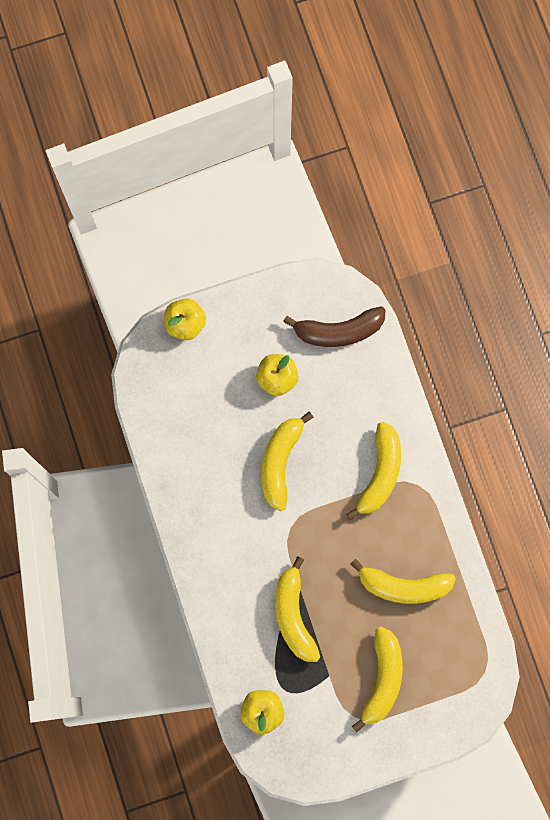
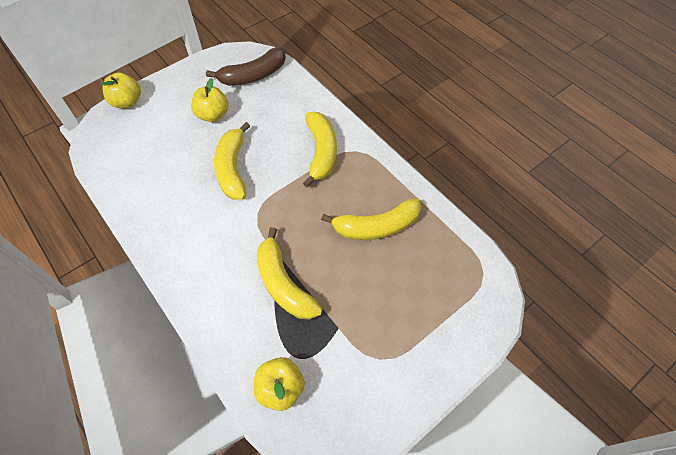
camera: 20 degrees left, 20 degrees down
(382, 679) = (391, 312): yellow banana -> none

